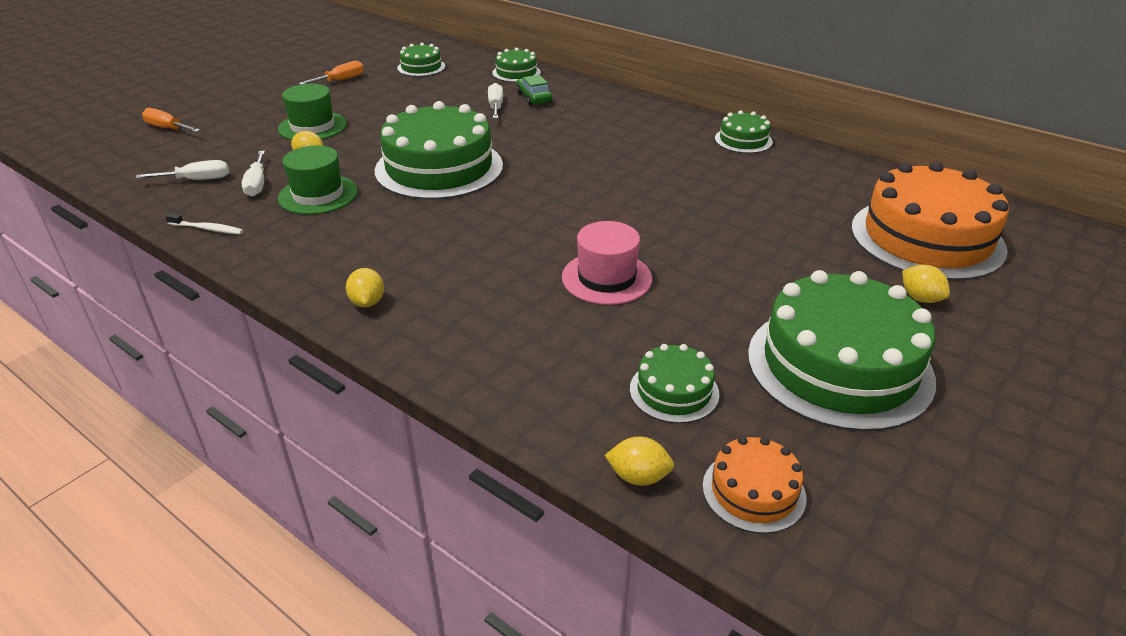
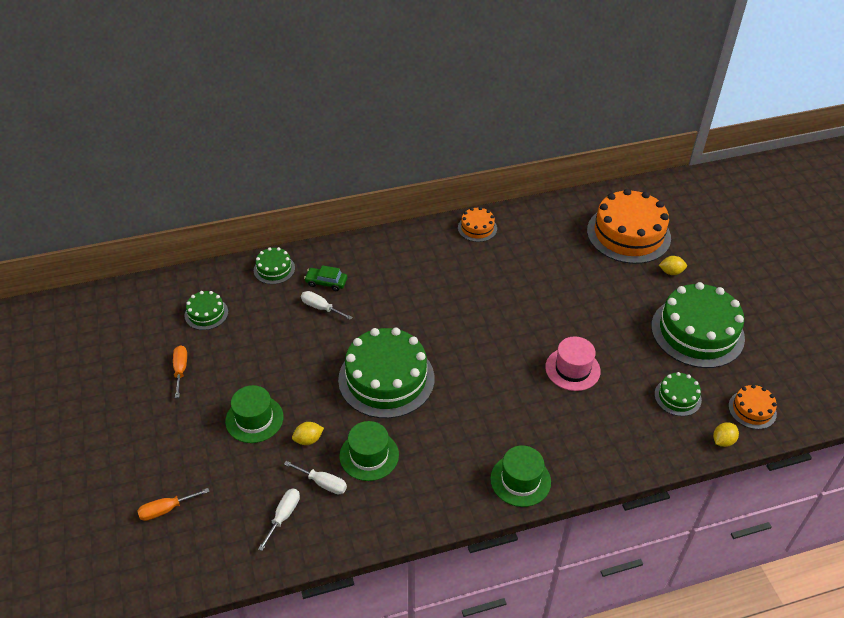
camera: 55 degrees left, 10 degrees up
(207, 229) = (367, 531): white toothbrush -> none
(367, 302) = (520, 480): yellow lemon -> green hat
(743, 140) = (477, 228): green cake -> orange cake

